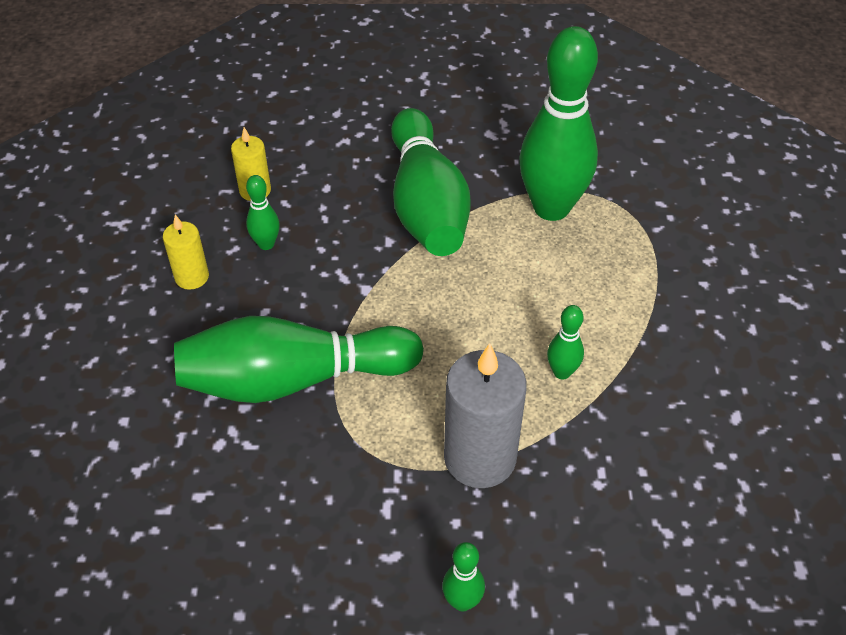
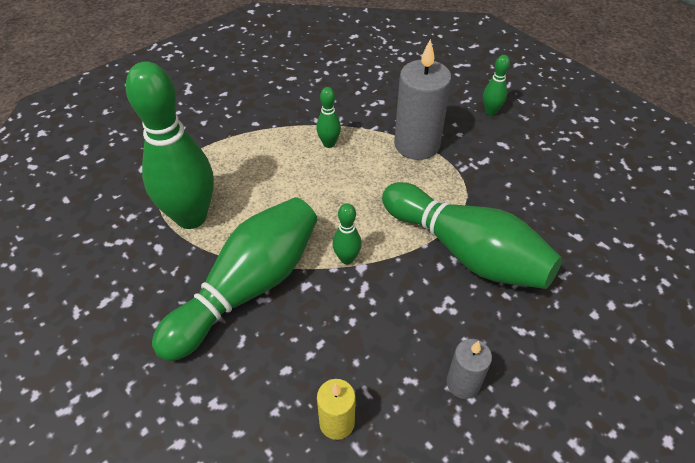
camera: 130 degrees left, 0 degrees up
(192, 277) = (463, 383): yellow candle -> grey candle
(266, 244) = (383, 360): green bowling pin -> green bowling pin (347, 258)

